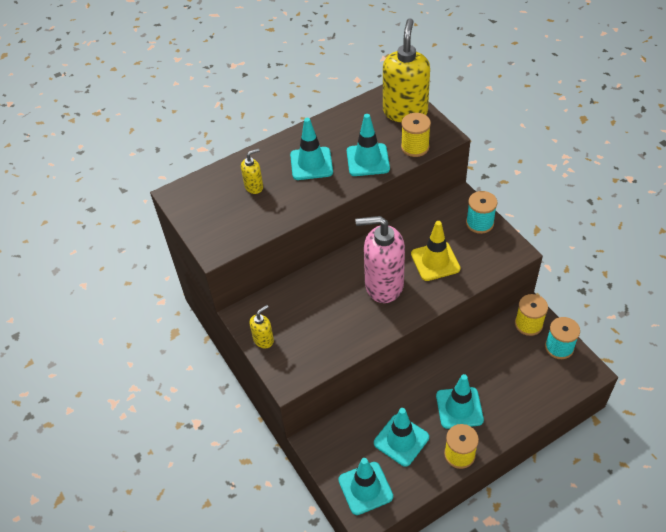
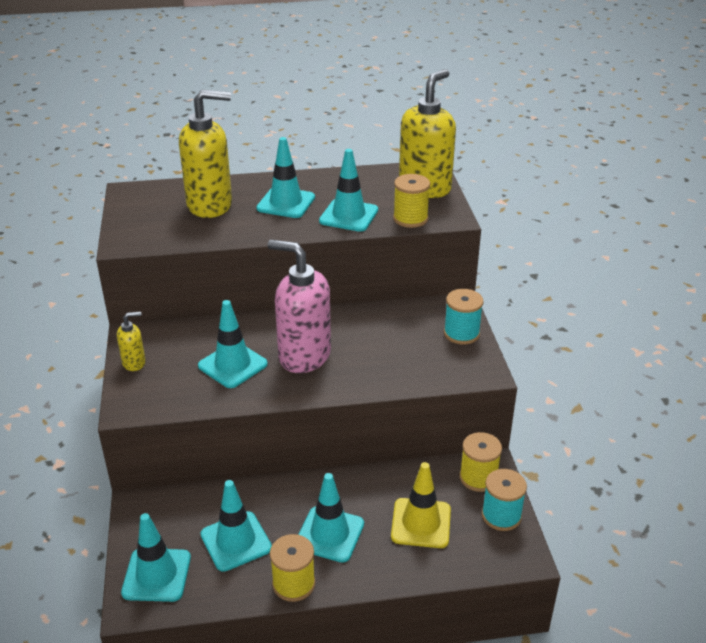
camera: 20 degrees right, 15 degrees down
(254, 187) = (210, 205): yellow soap dispenser -> yellow soap dispenser, size x2.15
(338, 313) = (232, 365): none -> turquoise traffic cone
(435, 261) = (381, 353): yellow traffic cone -> yellow traffic cone (421, 523)

